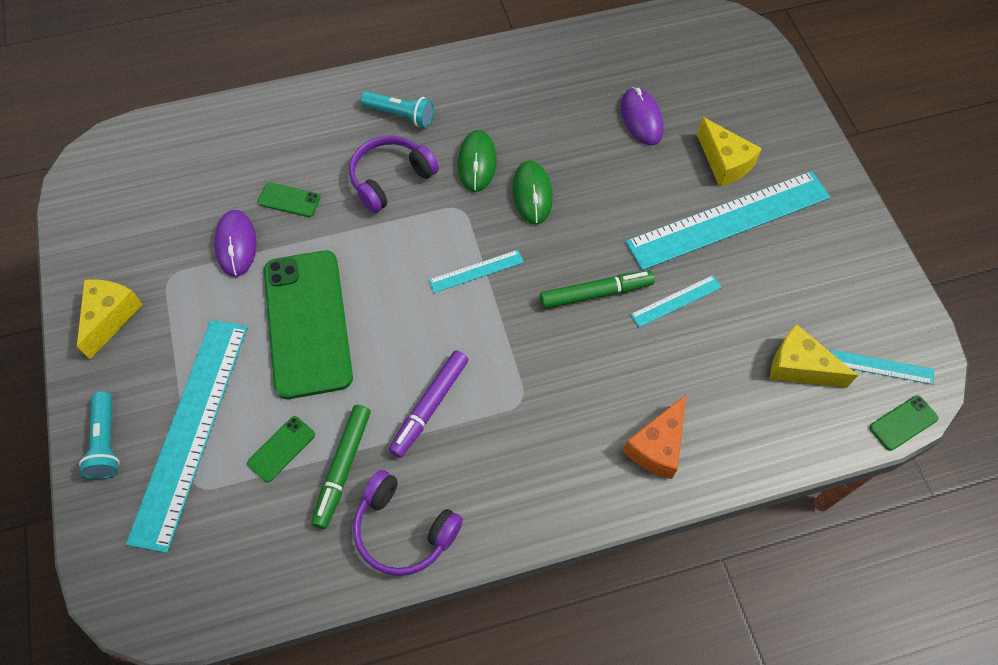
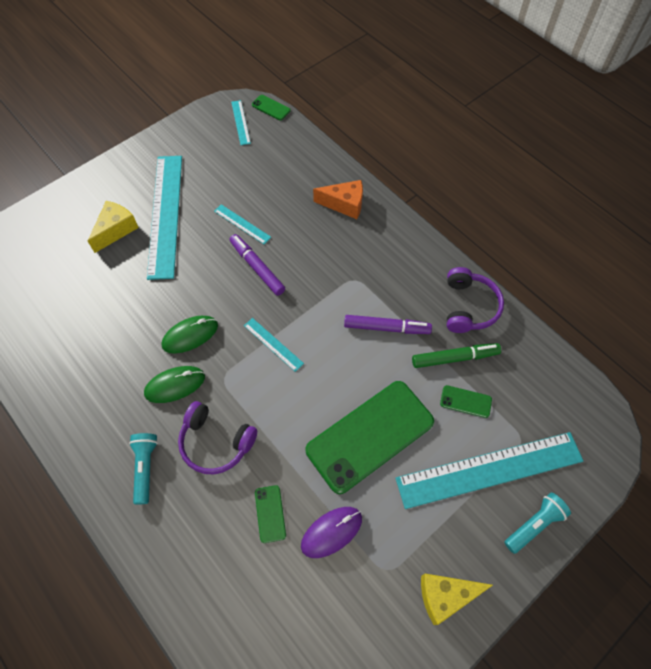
camera: 115 degrees left, 0 degrees up
(595, 293) = (257, 267): green marker -> purple marker
(641, 118) = (90, 291): purple mouse -> none
(728, 220) = (165, 214): turquoise ruler -> turquoise ruler turned 45 degrees clockwise
(799, 367) = (259, 156): yellow cheese -> none

